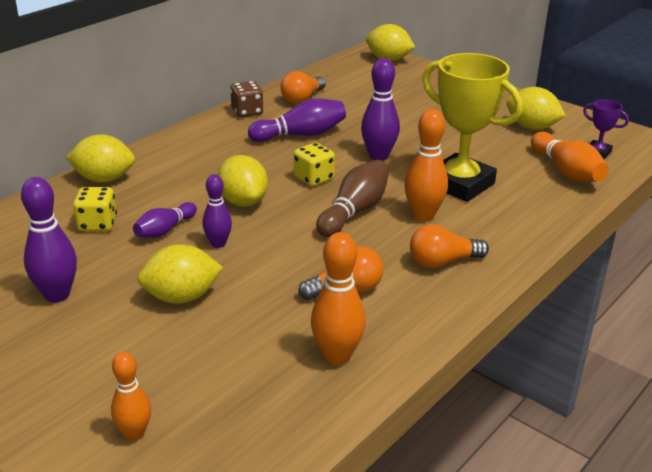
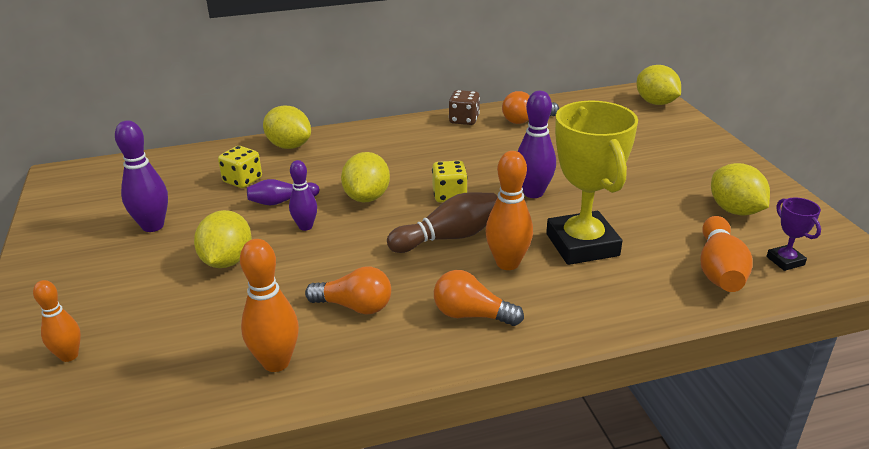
camera: 35 degrees right, 0 degrees up
(182, 297) = (227, 261): yellow lemon -> yellow lemon turned 75 degrees clockwise
(301, 135) = (485, 153): purple bowling pin -> none

